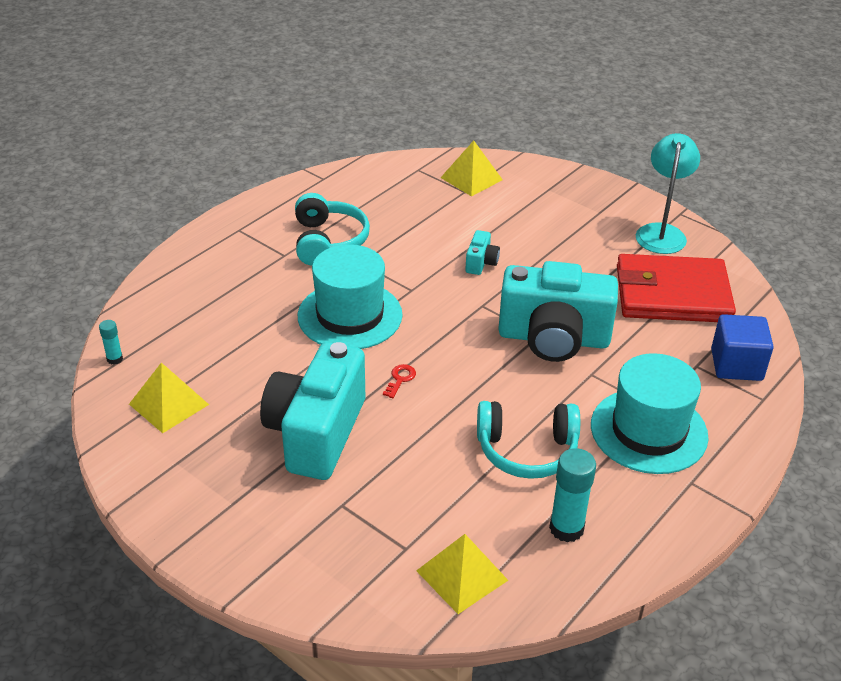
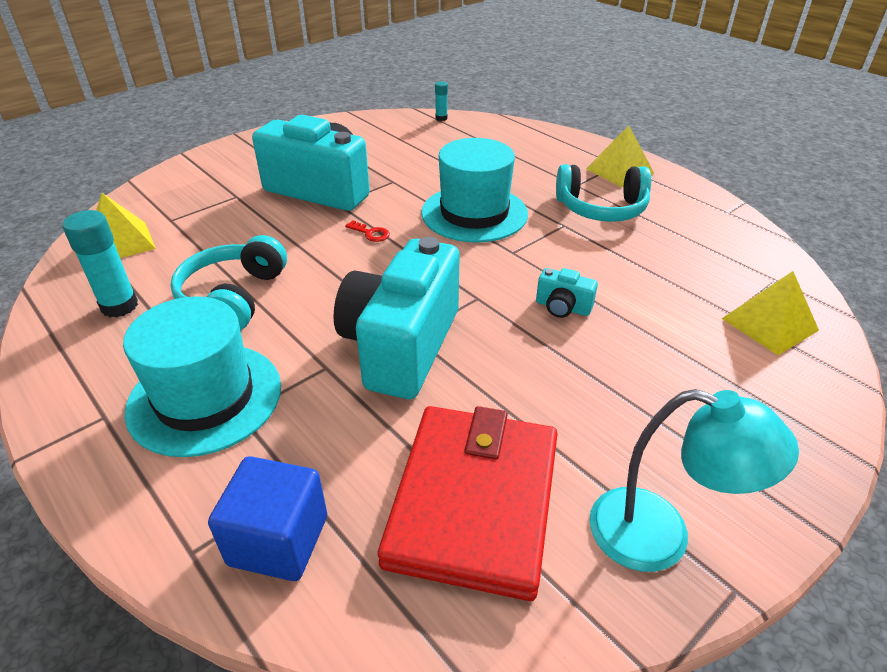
camera: 100 degrees right, 0 degrees up
(169, 404) = (383, 136): yellow pyramid -> yellow pyramid (620, 171)

